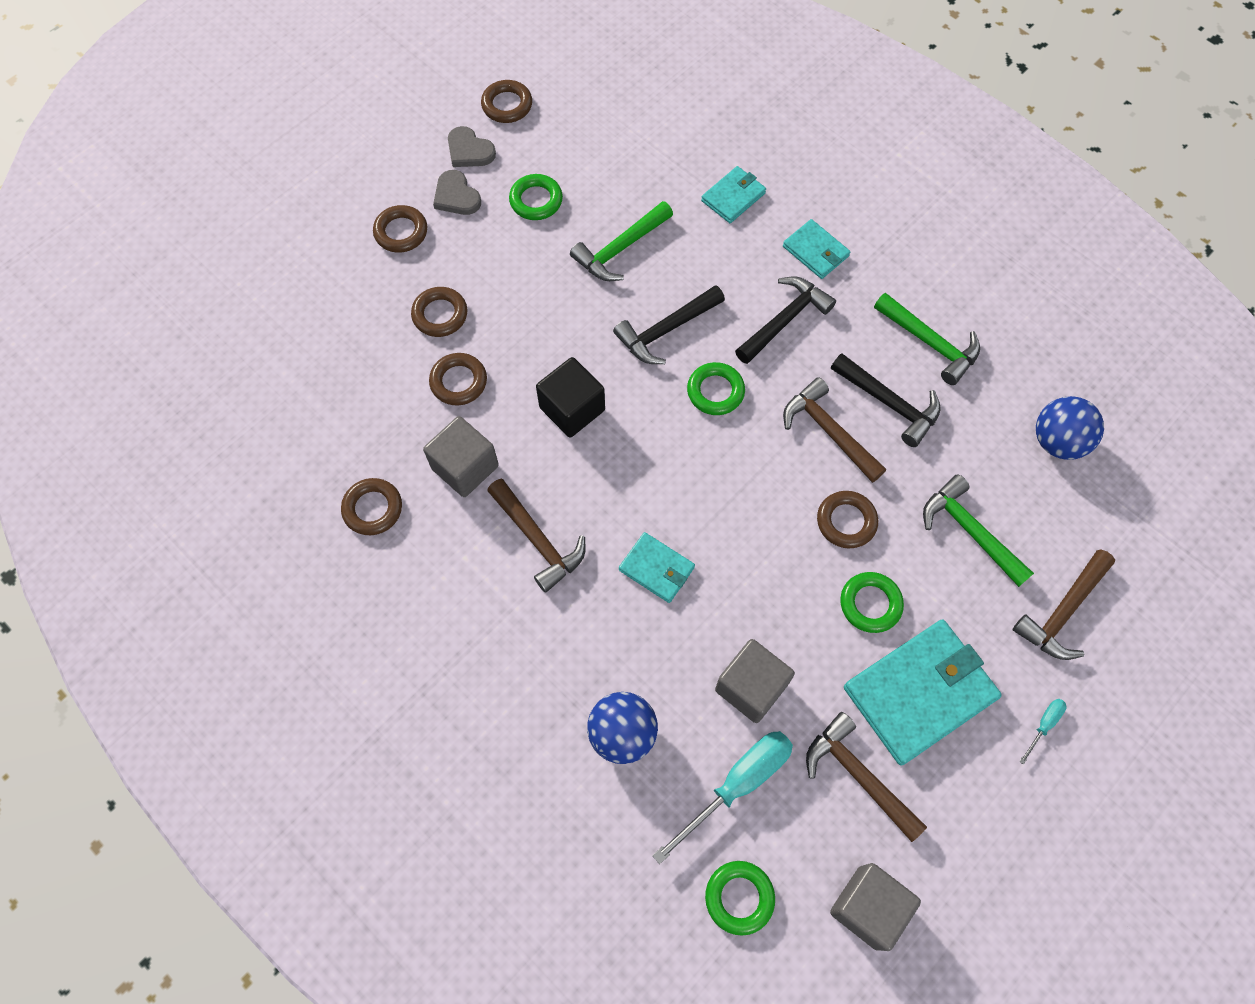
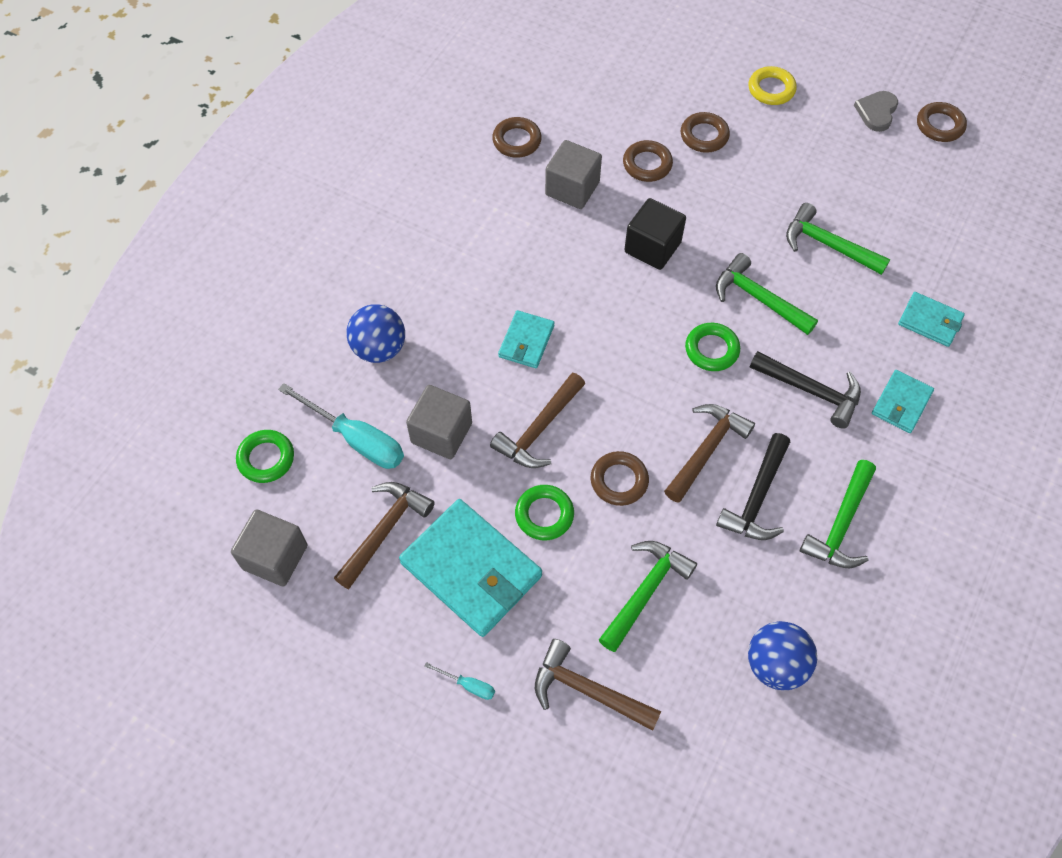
camera: 75 degrees right, 5 degrees down
(401, 232) = (771, 89): brown ring -> yellow ring
(456, 196) = (825, 115): grey heart -> none
(536, 200) = (848, 171): green ring -> none
(537, 540) = (525, 252): brown hammer -> brown hammer (539, 429)
(666, 330) = (758, 298): black hammer -> green hammer

